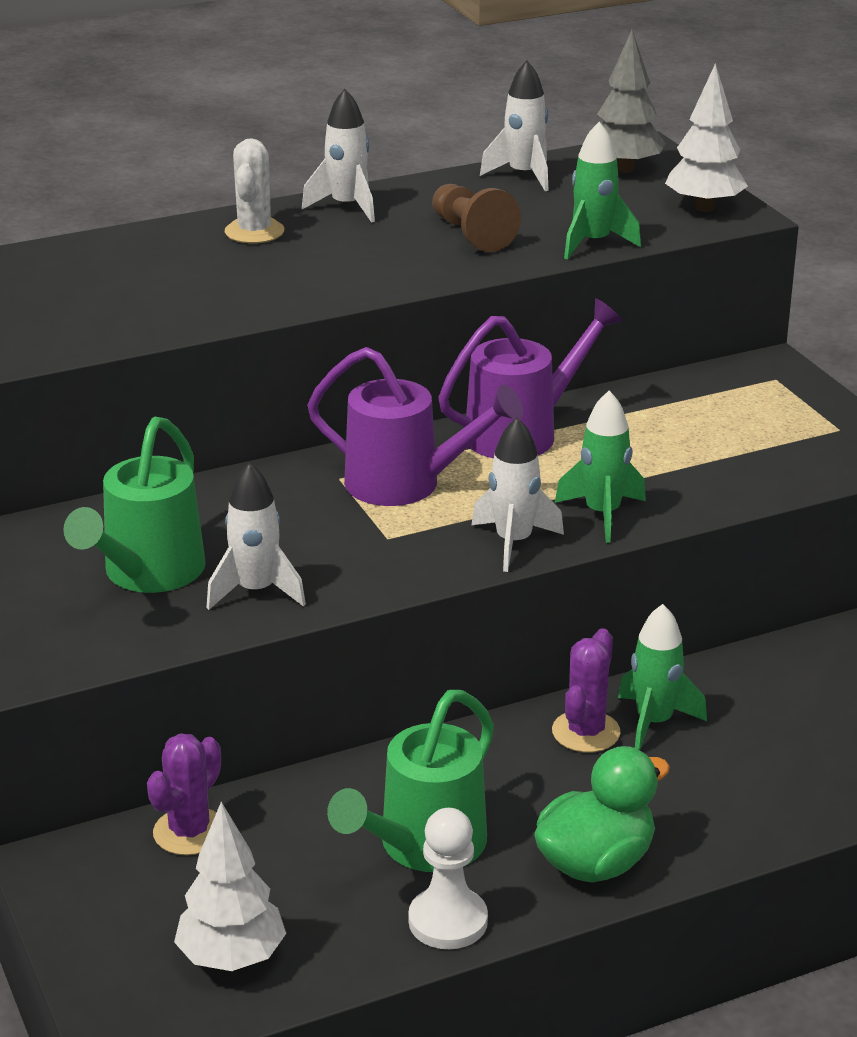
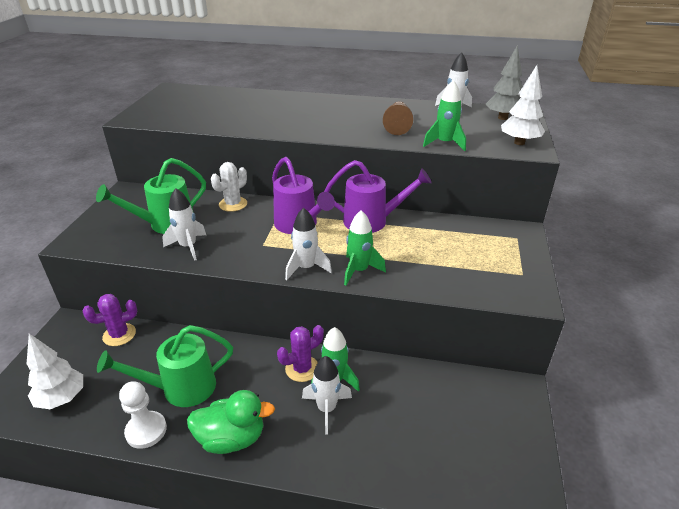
camera: 35 degrees right, 5 degrees up
(254, 232) = (317, 103): white cactus -> white cactus (233, 204)
(347, 207) = (365, 104): white rocket -> white rocket (326, 409)

